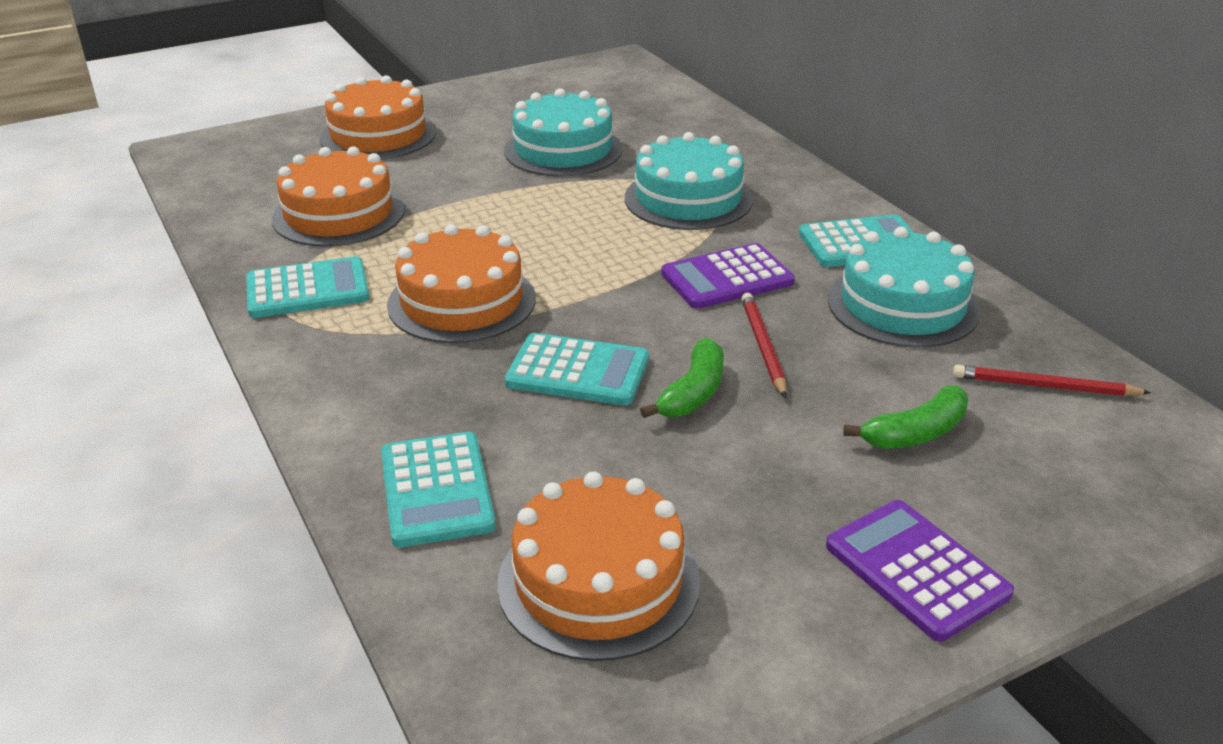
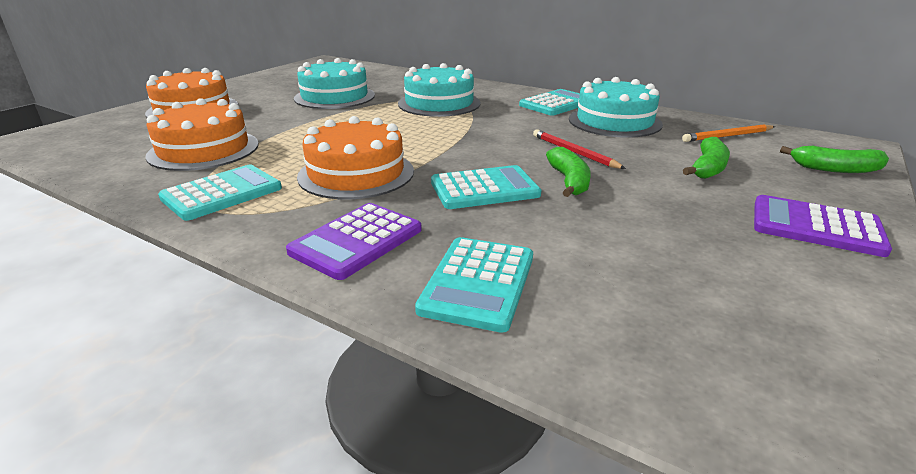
camera: 30 degrees left, 5 degrees down
(436, 490) = (478, 283): turquoise calculator -> turquoise calculator turned 60 degrees clockwise
(598, 581) = (670, 299): orange cake -> none
(727, 278) = (509, 129): purple calculator -> purple calculator (356, 241)
(1044, 386) = (727, 136): red pencil -> orange pencil
(1118, 500) = (835, 169): none -> green banana

